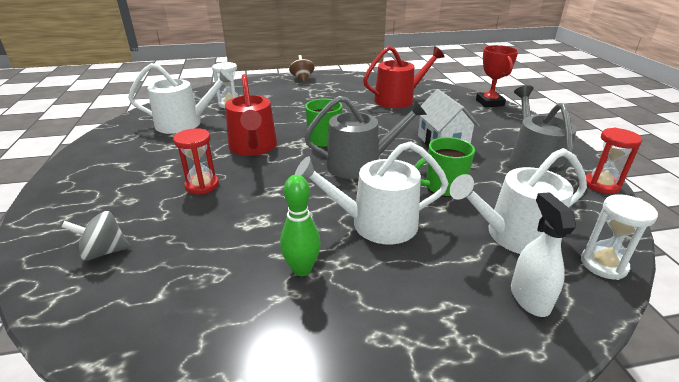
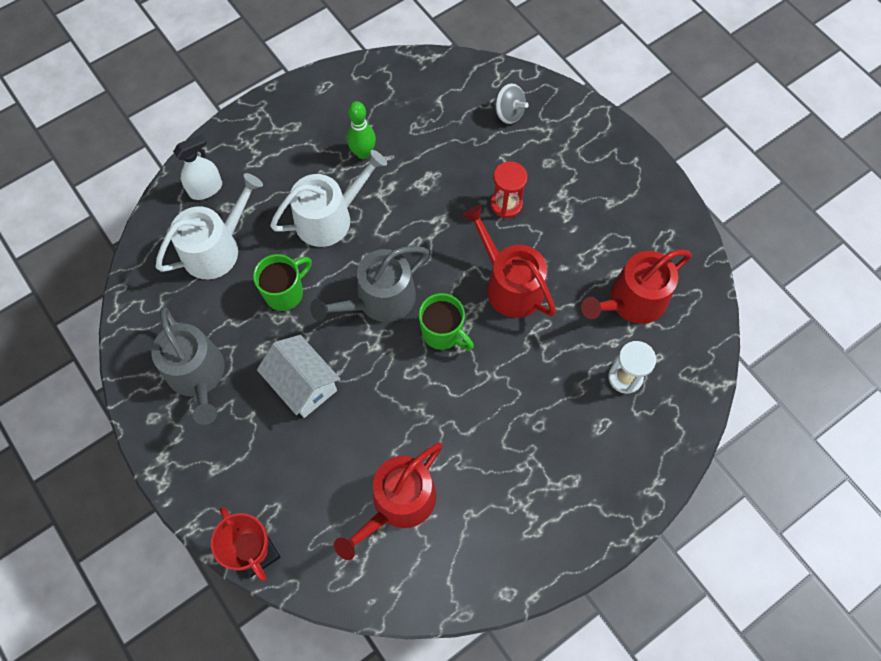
camera: 155 degrees right, 35 degrees up
(104, 252) = (508, 113): grey spinning top -> grey spinning top turned 75 degrees clockwise
(185, 123) = (632, 301): white watering can -> red watering can
(302, 79) = (592, 527): brown spinning top -> none
(529, 298) = (206, 189): white spray bottle -> white spray bottle turned 90 degrees counterclockwise
(601, 185) = (130, 361): red hourglass -> none
(603, 264) = (151, 241): white hourglass -> none

